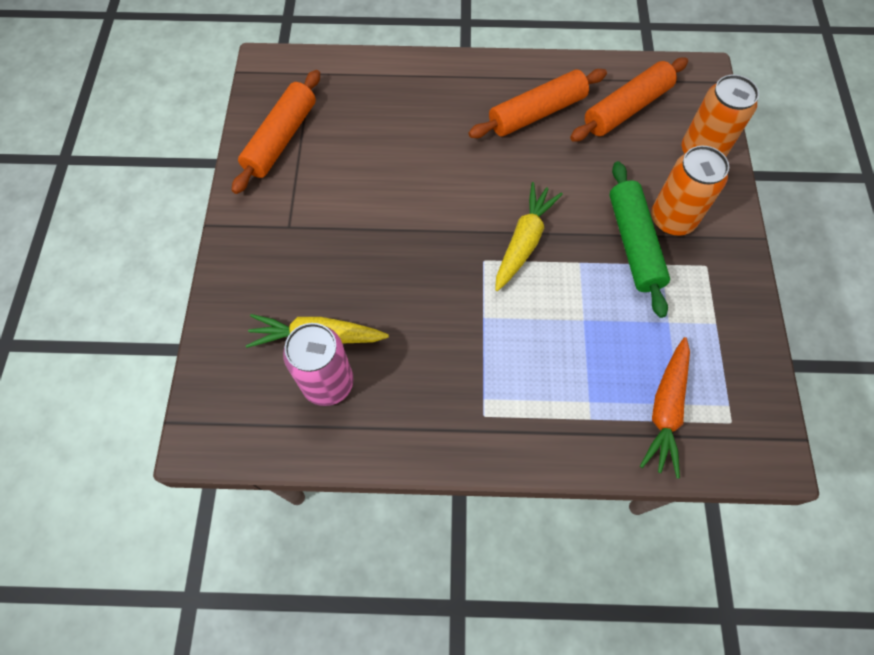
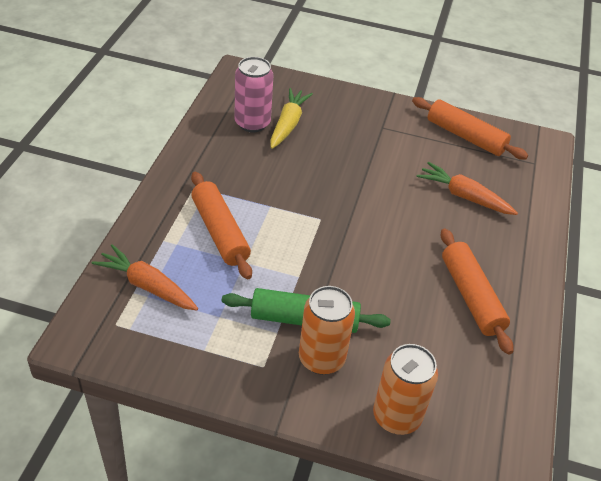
camera: 100 degrees right, 20 degrees down
(392, 131) = (464, 196): none -> orange carrot
(523, 241) = (330, 247): yellow carrot -> none
(627, 109) = (467, 371): orange rolling pin -> orange rolling pin (219, 232)

